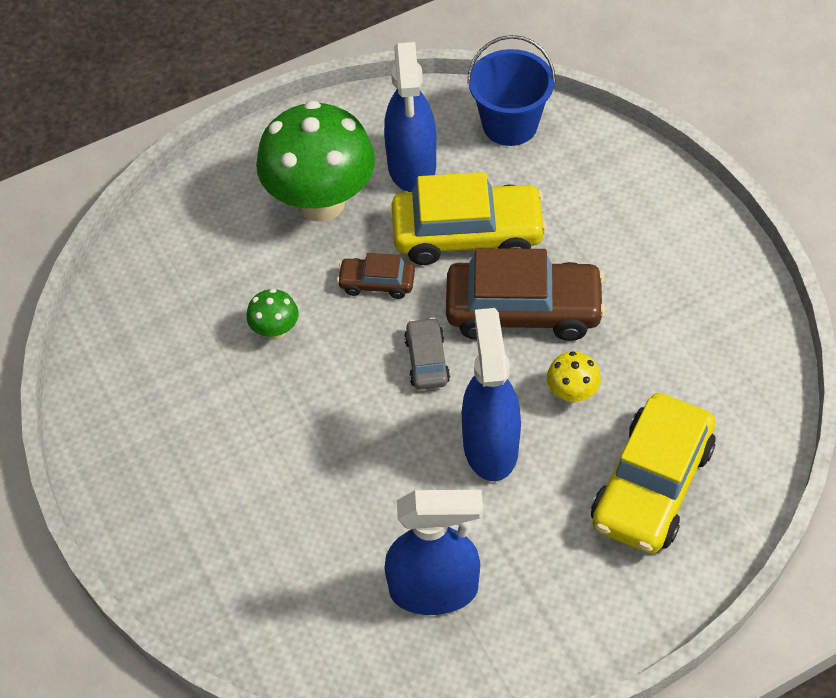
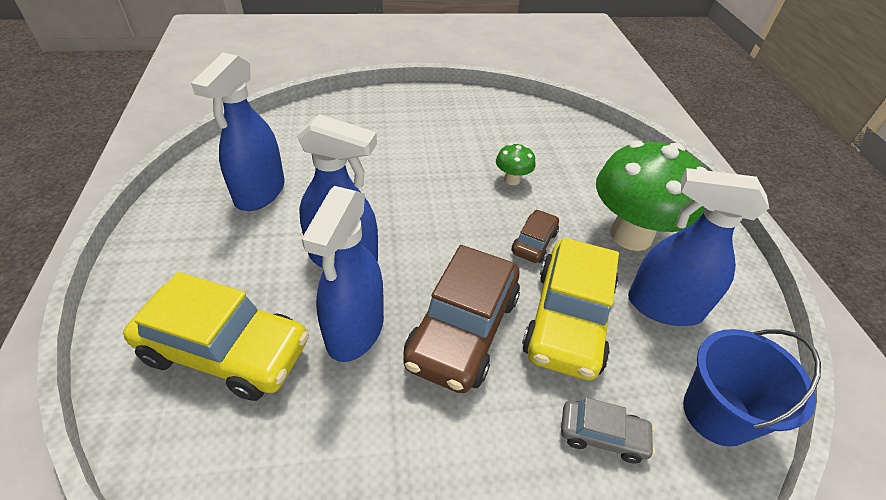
camera: 105 degrees right, 10 degrees down
(427, 360) = (444, 248): grey car -> grey car (602, 435)
(572, 393) = (355, 330): yellow mushroom -> blue spray bottle
(651, 485) = (225, 351): yellow car -> yellow car turned 150 degrees clockwise

